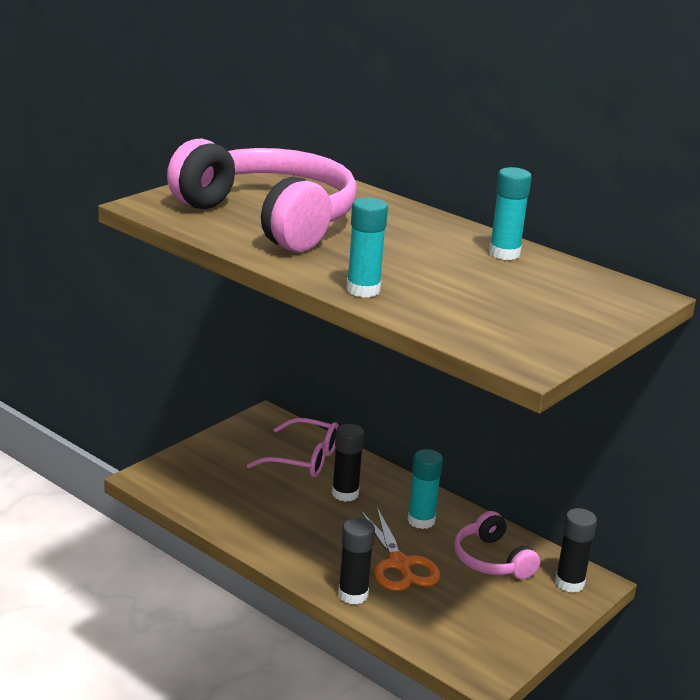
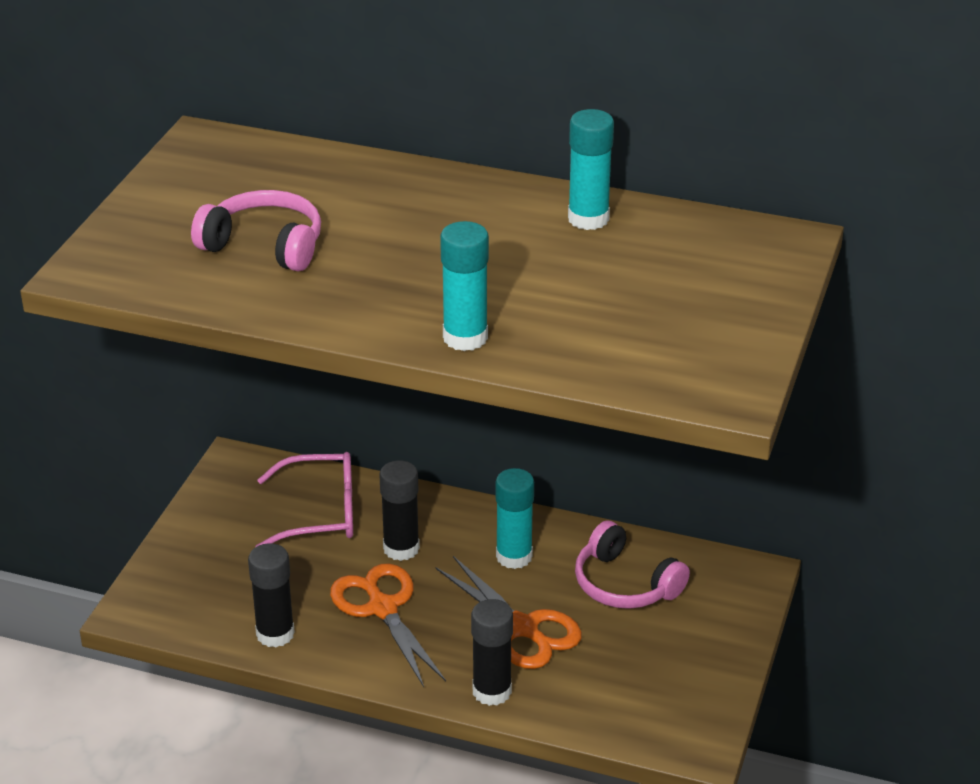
camera: 20 degrees left, 10 degrees up
(270, 218) = (265, 245): pink headphones -> pink headphones, size x0.49
(309, 524) = (382, 608): none -> orange scissors
(569, 583) = (728, 585): black glue stick -> black glue stick (275, 634)

